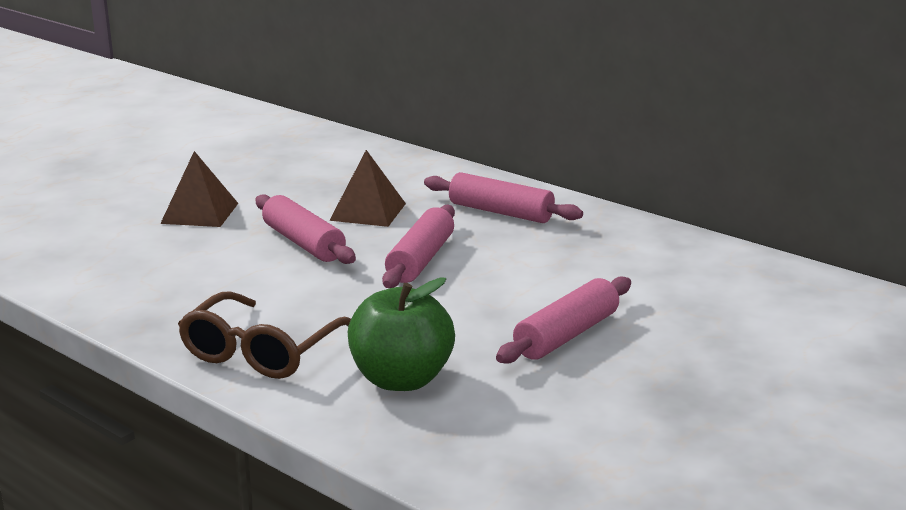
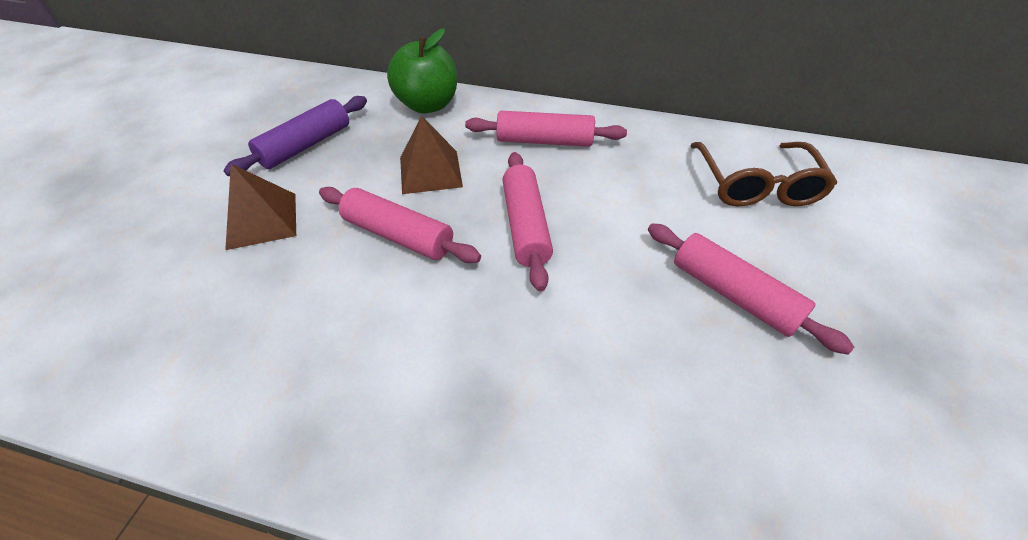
camera: 25 degrees left, 25 degrees up
(261, 352) = (471, 447): brown glasses -> brown glasses (756, 185)
(271, 175) = (306, 145): none -> purple rolling pin
(401, 379) = (651, 435): green apple -> green apple (427, 105)
(566, 335) = (733, 294): pink rolling pin -> pink rolling pin turned 60 degrees counterclockwise

